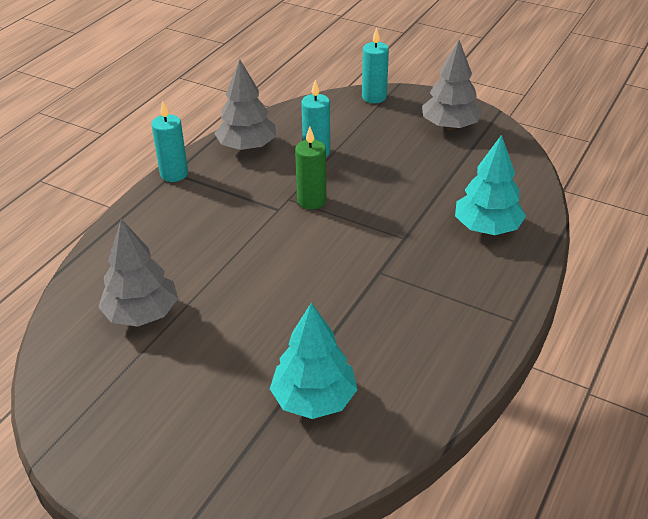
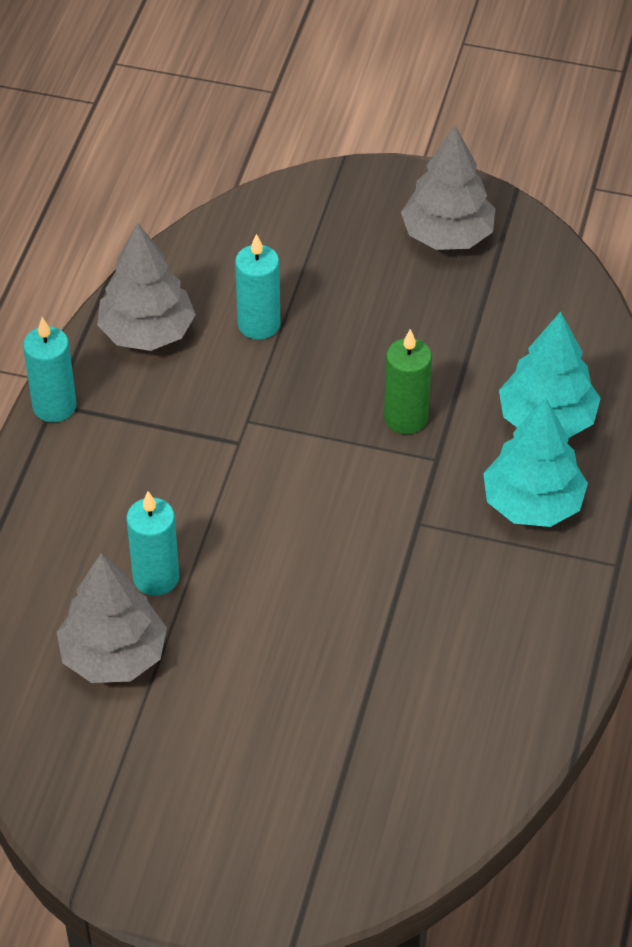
camera: 15 degrees left, 10 degrees up
(311, 201) = (282, 418): green candle -> green candle (405, 418)
(314, 399) = (391, 732): turquoise tree -> turquoise tree (532, 504)
(374, 97) = (313, 194): turquoise candle -> turquoise candle (156, 577)

